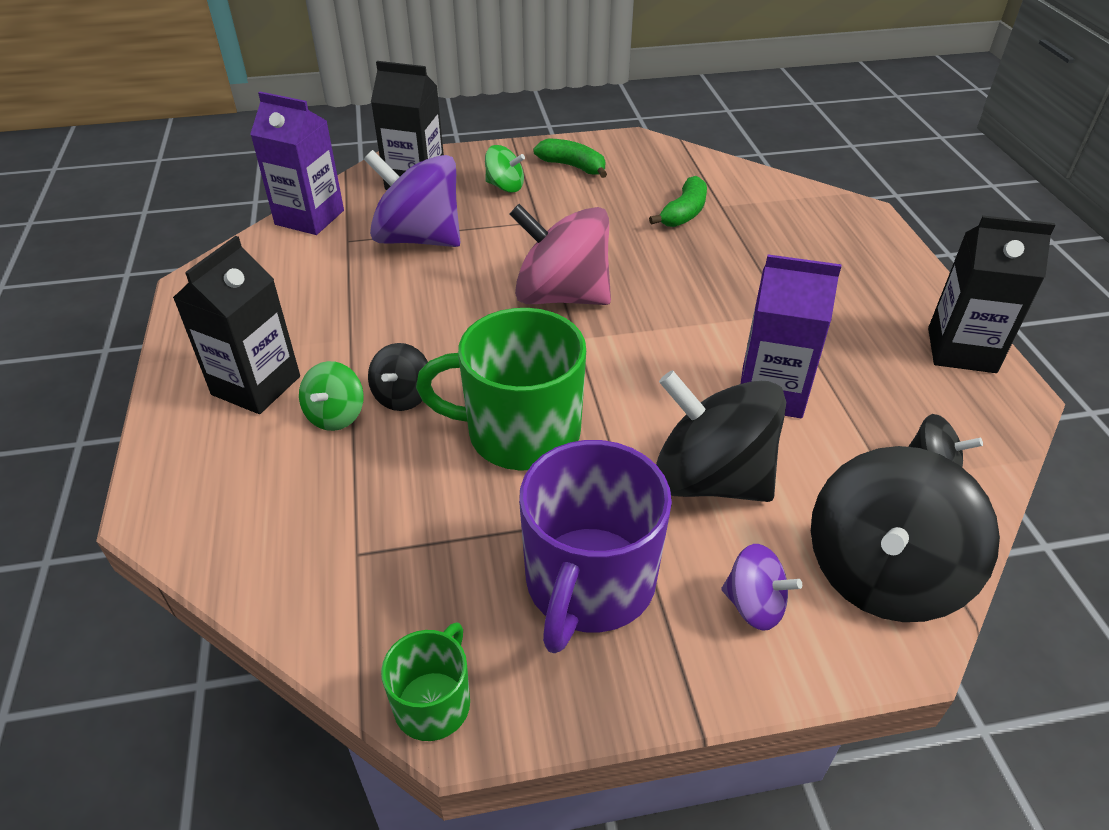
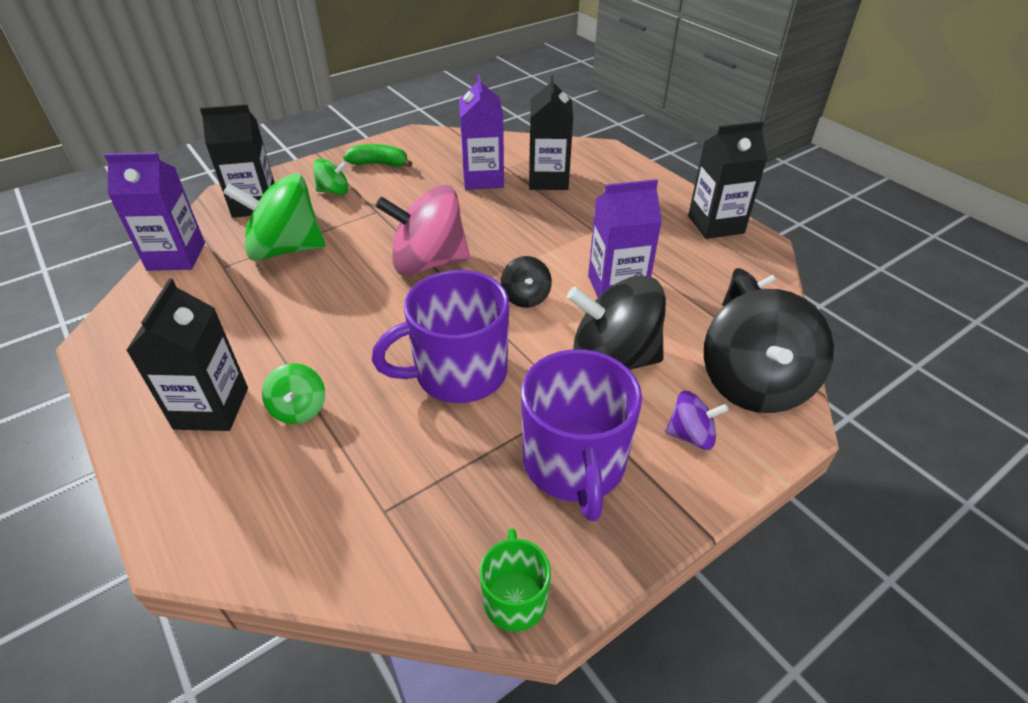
camera: 25 degrees left, 0 degrees up
(403, 396) = (347, 376): black spinning top -> black spinning top (526, 297)
(418, 238) = (285, 249): purple spinning top -> green spinning top
(520, 433) = (458, 373): green mug -> purple mug
(684, 213) = (483, 179): green banana -> purple carton
(765, 234) = (548, 180): none -> black carton

